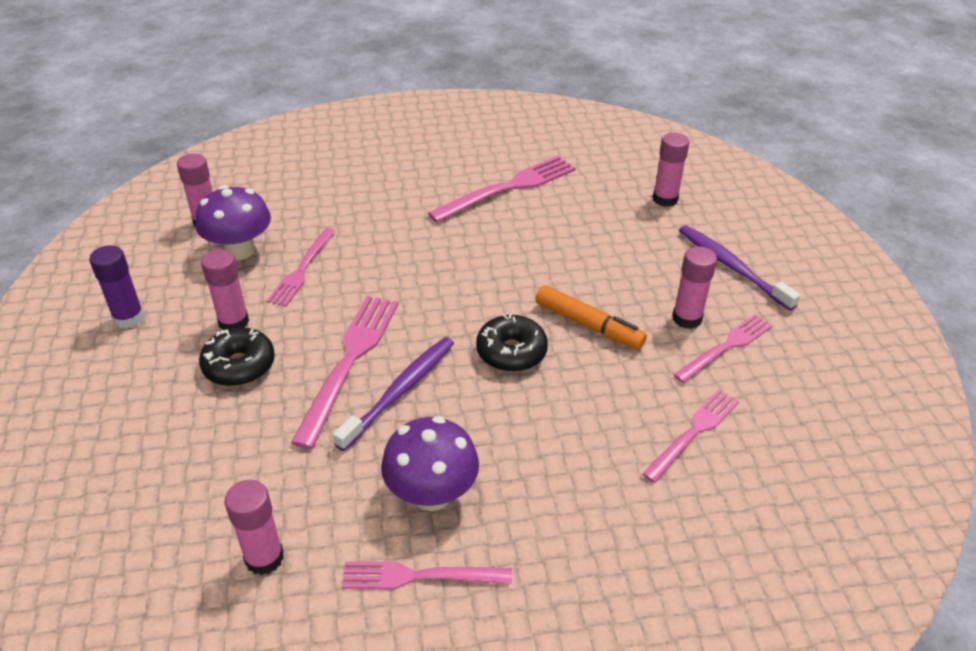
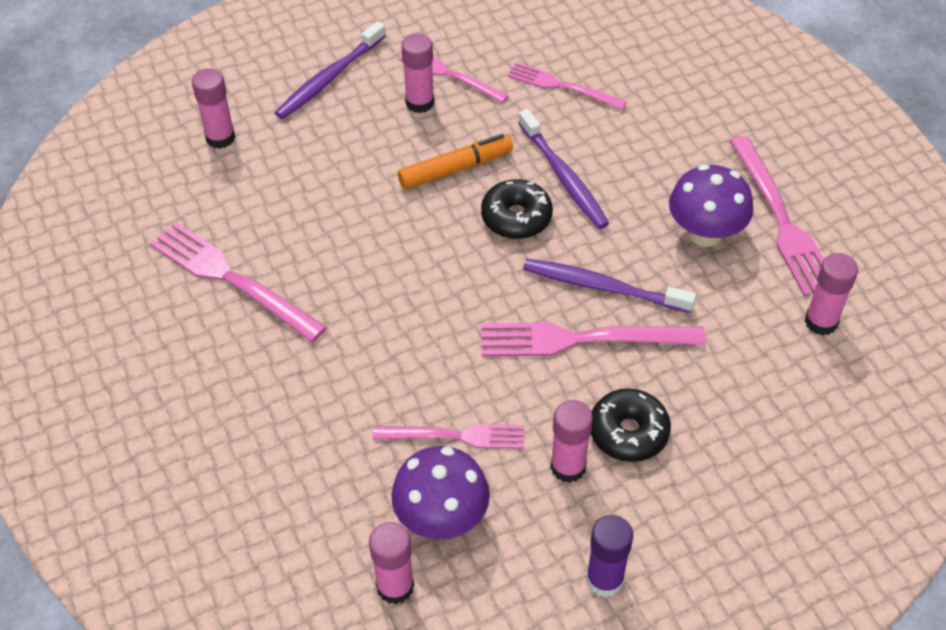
camera: 105 degrees left, 10 degrees up
(419, 576) = (781, 220): pink fork -> pink fork, size x1.55
(553, 399) = (564, 177): none -> purple toothbrush
(588, 325) = (456, 169): orange marker -> orange marker turned 45 degrees clockwise

